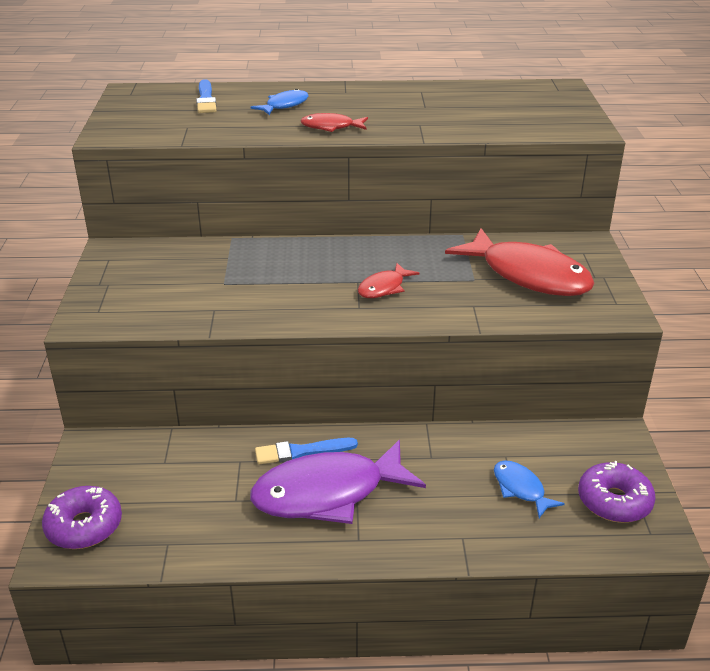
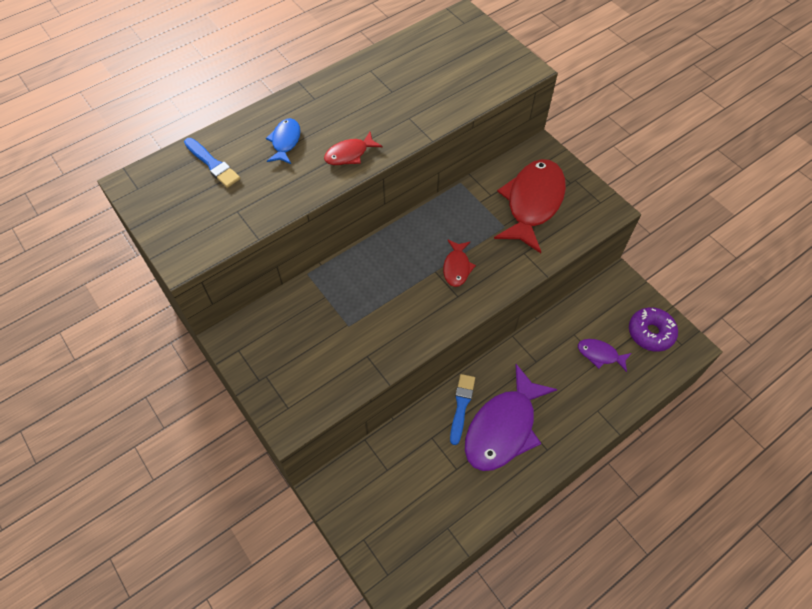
camera: 35 degrees left, 25 degrees up
(84, 526) = (387, 551): purple donut -> none
(301, 452) = (461, 406): blue brush -> blue brush turned 150 degrees clockwise
(520, 489) = (600, 354): blue fish -> purple fish
(528, 275) = (532, 203): red fish -> red fish turned 75 degrees counterclockwise

